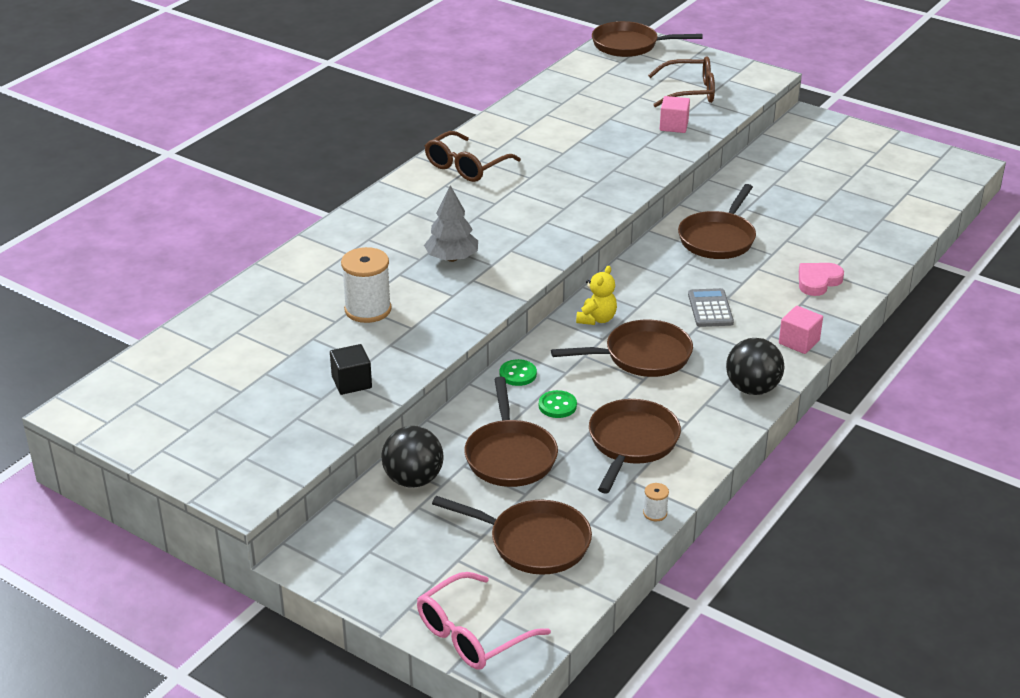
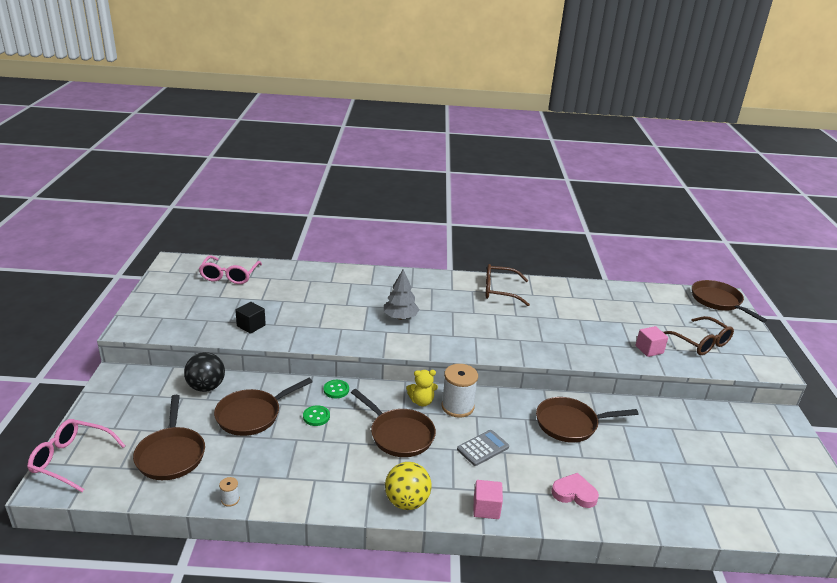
camera: 55 degrees right, 5 degrees down
(188, 366) = (229, 276): none -> pink glasses
(368, 309) = (323, 308): white spool -> white spool (457, 407)
(631, 443) = (300, 462): brown pan -> none
(752, 389) = (407, 502): black ball -> yellow ball

